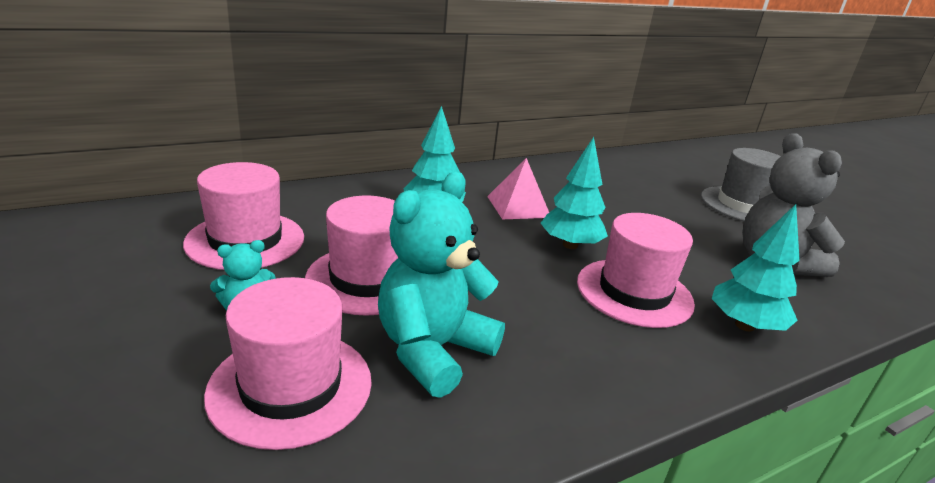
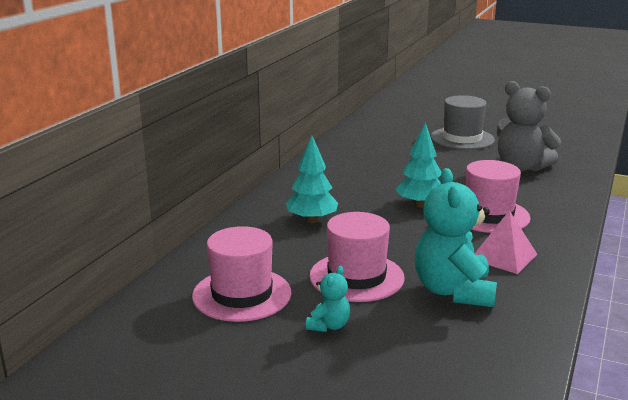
camera: 35 degrees left, 5 degrees down
(291, 386) = (425, 342): pink hat -> none
(518, 206) = (353, 194): pink pyramid -> pink pyramid (503, 256)
(744, 325) = (553, 207): turquoise tree -> none

